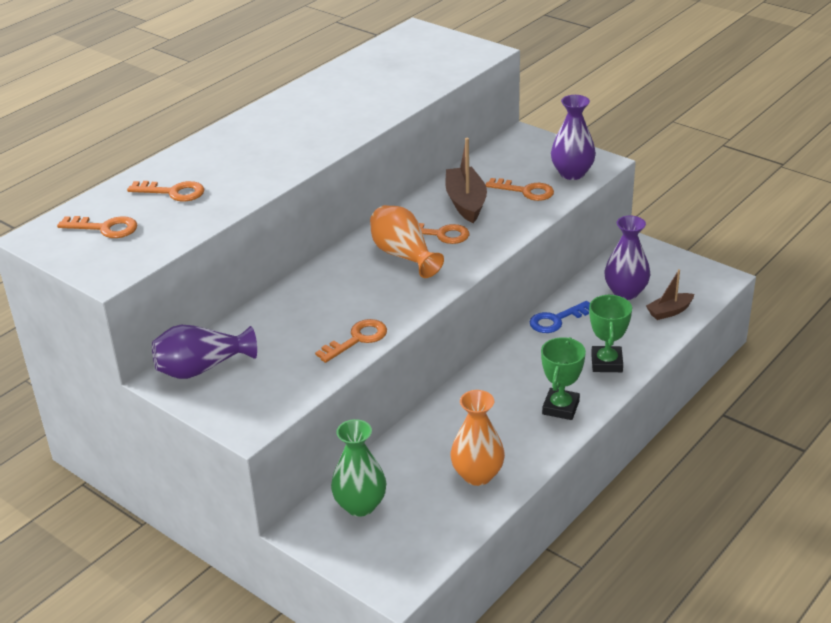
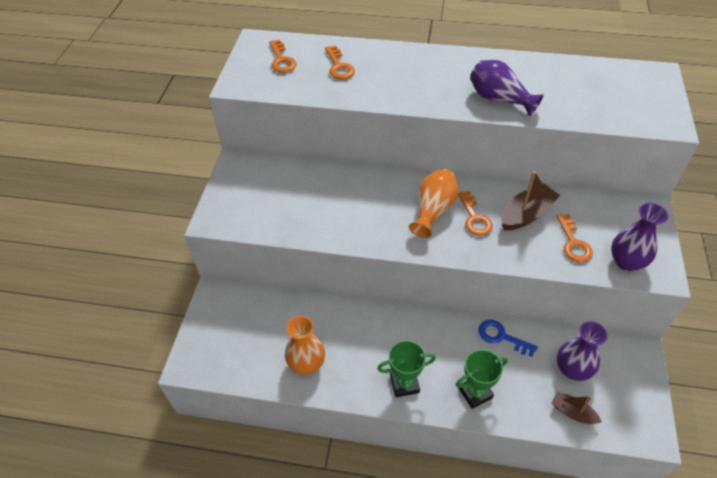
camera: 60 degrees right, 15 degrees up
(202, 368) = (253, 173): purple vase -> purple vase (499, 99)
(357, 339) = (325, 231): orange key -> none
(360, 505) = (247, 312): green vase -> none

